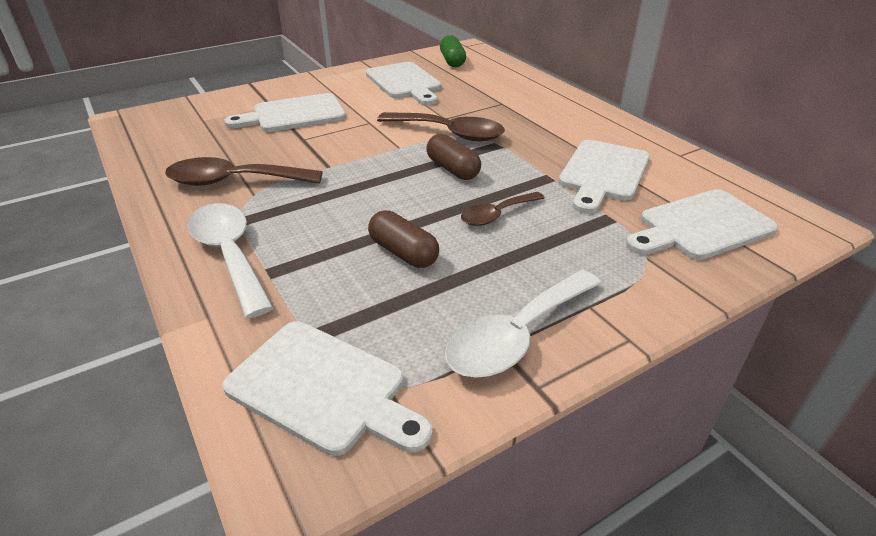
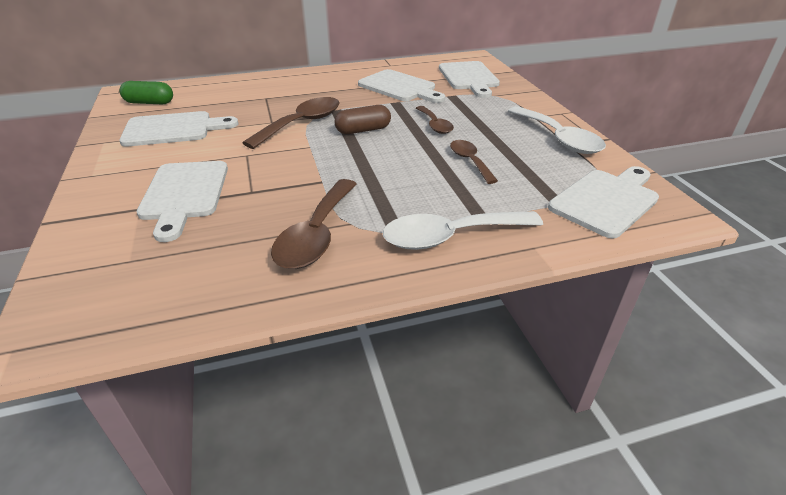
camera: 75 degrees left, 0 degrees up
(403, 252) = (470, 161): brown capsule -> brown spoon

